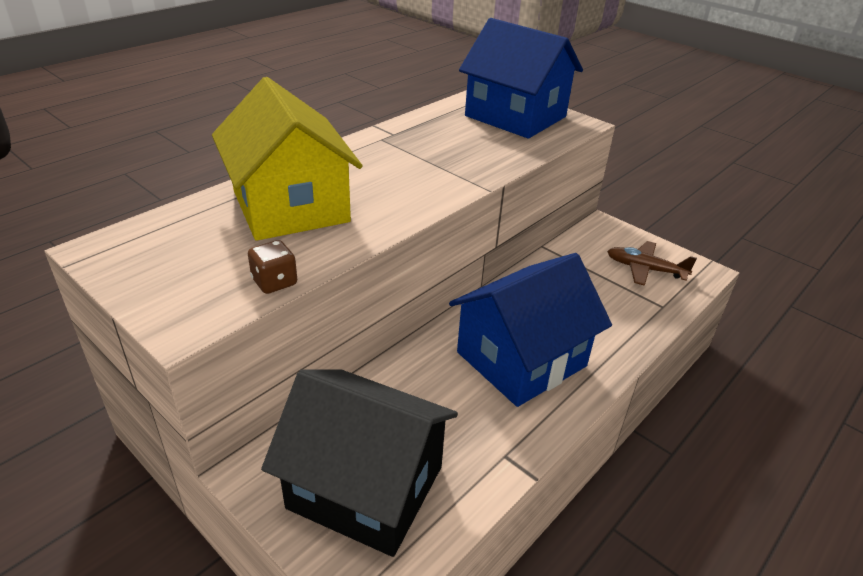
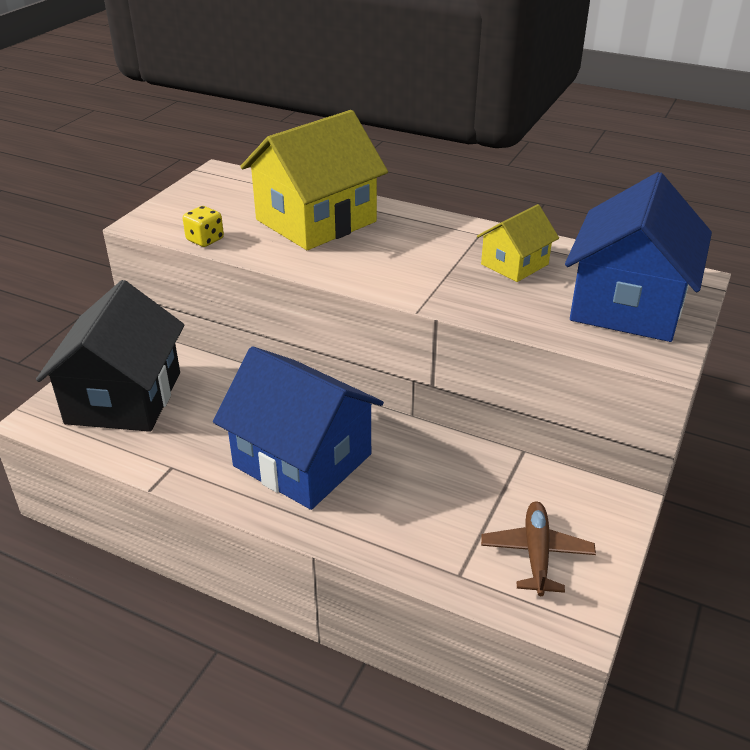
camera: 75 degrees right, 0 degrees up
(274, 282) = (205, 240): brown dice -> yellow dice
(439, 138) = (514, 264): none -> yellow house

